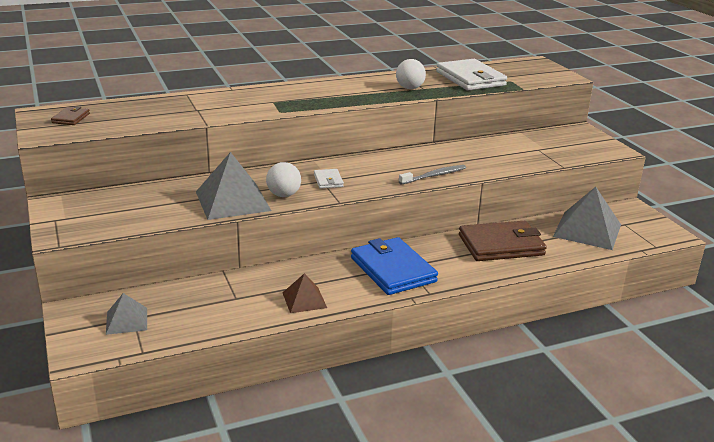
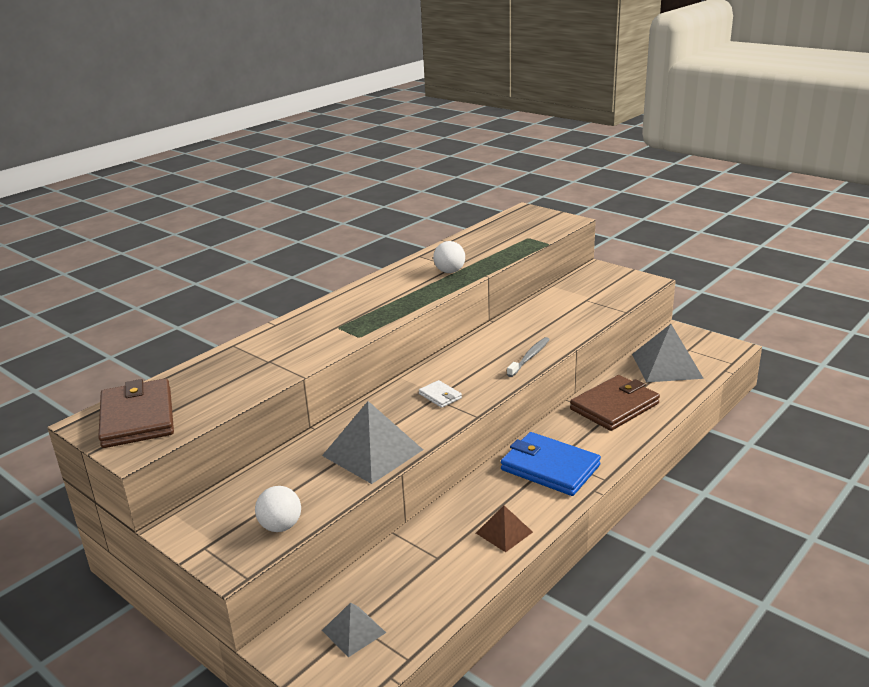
camera: 25 degrees left, 0 degrees up
(71, 118) = (137, 417): brown wallet -> brown wallet, size x2.19
(284, 195) = (415, 427): white ball -> white ball (281, 526)
(470, 79) = (491, 245): white wallet -> none

